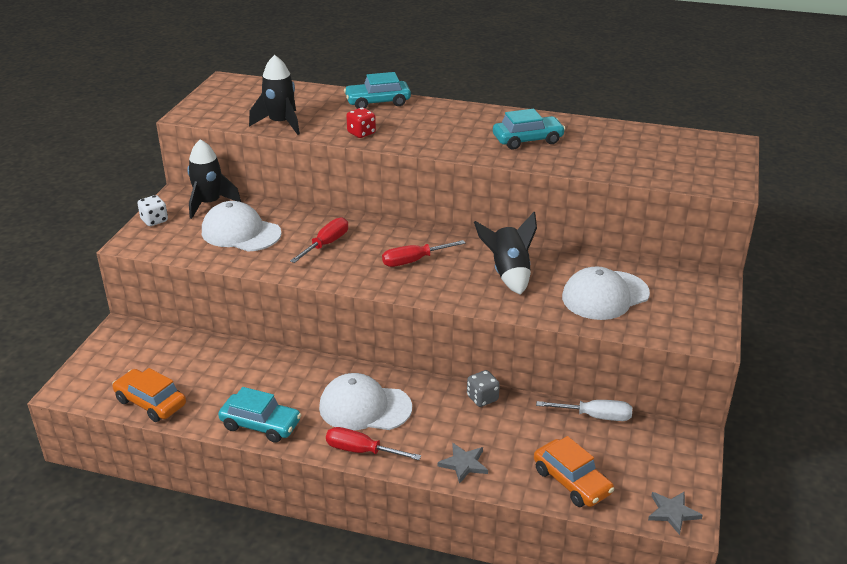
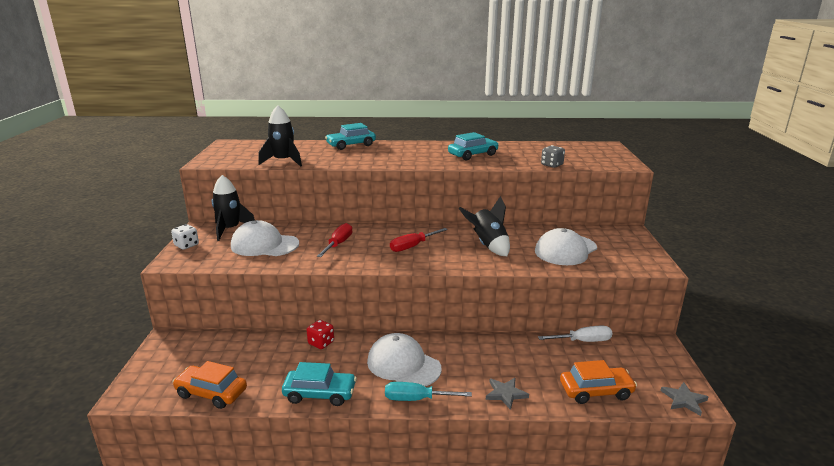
camera: 15 degrees left, 10 degrees down
(361, 133) = (349, 161): red dice -> red dice (321, 343)
(362, 451) = (417, 399): red screwdriver -> turquoise screwdriver
(364, 407) = (403, 365): white cap -> white cap turned 45 degrees clockwise
(482, 398) = (493, 342): grey dice -> grey dice (551, 165)
(571, 481) = (596, 391): orange car -> orange car turned 45 degrees counterclockwise

